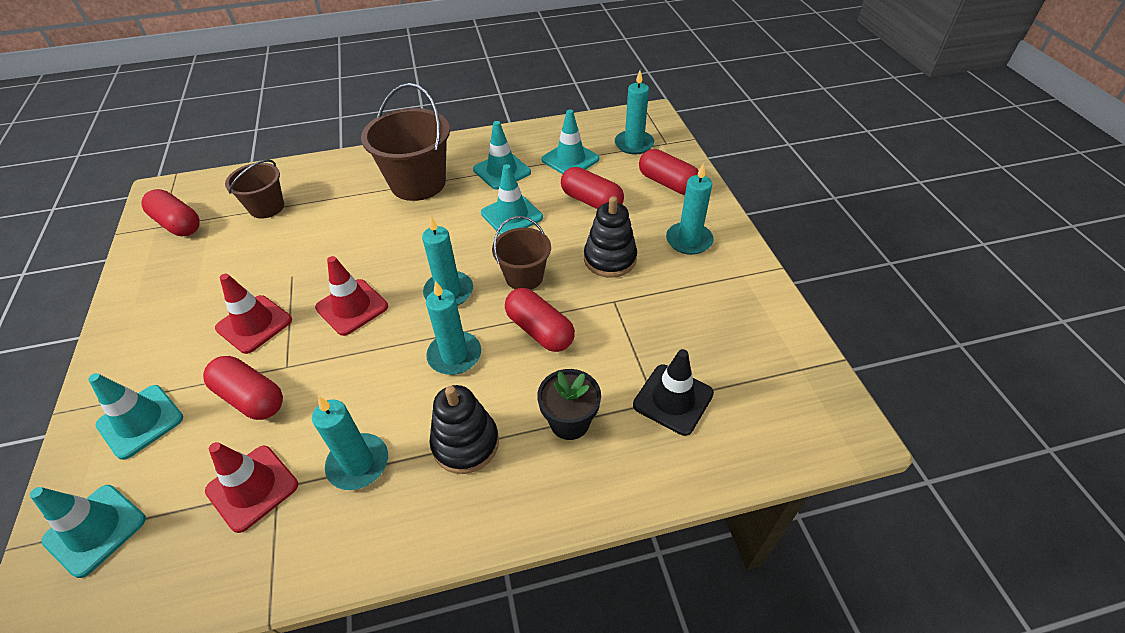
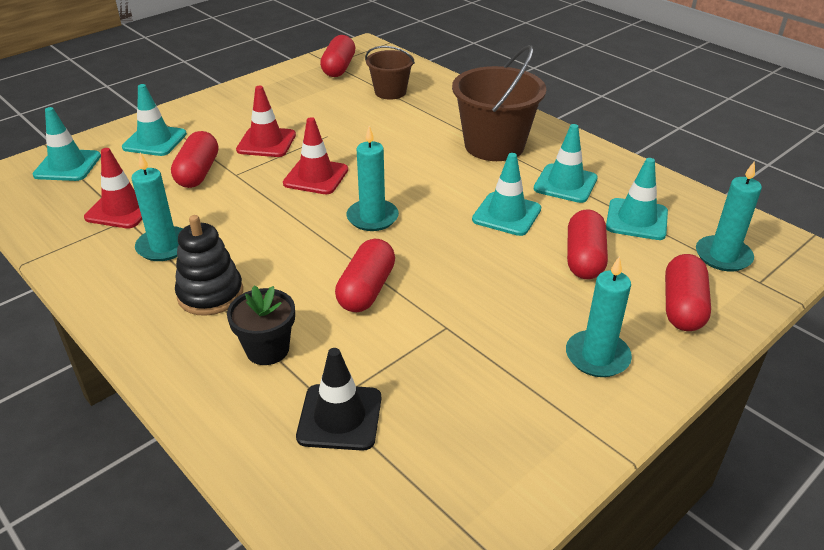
camera: 60 degrees right, 10 degrees down
(454, 355) = (301, 250): turquoise candle -> none
(524, 277) = (429, 254): brown bucket -> none
(610, 259) = (506, 303): black stacking toy -> none

